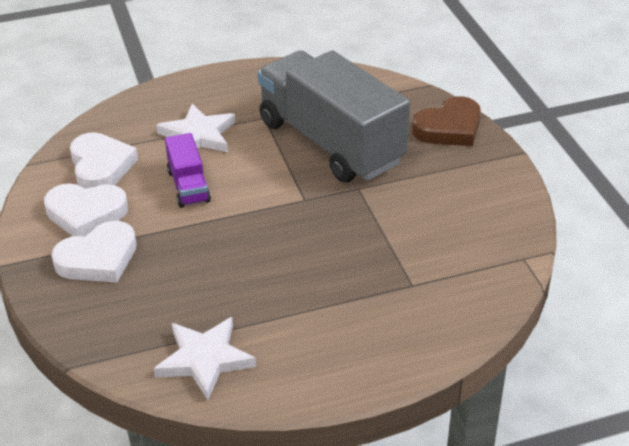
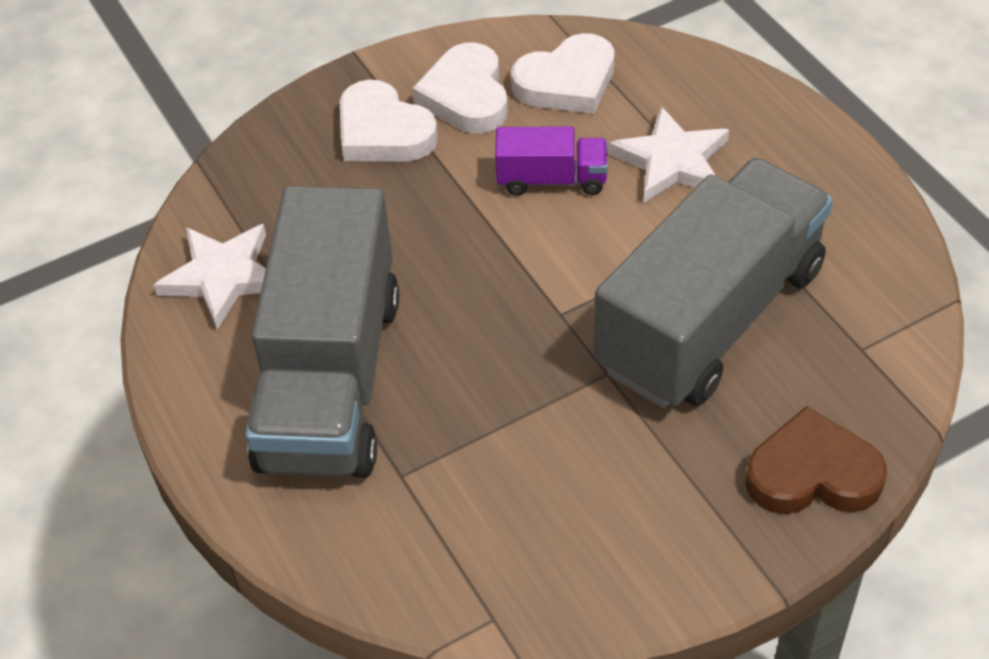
camera: 80 degrees right, 10 degrees up
(188, 186) = (551, 179): purple truck -> purple truck turned 150 degrees counterclockwise
(323, 310) = (330, 379): none -> grey truck
(449, 128) = (812, 473): brown heart -> brown heart turned 135 degrees clockwise

